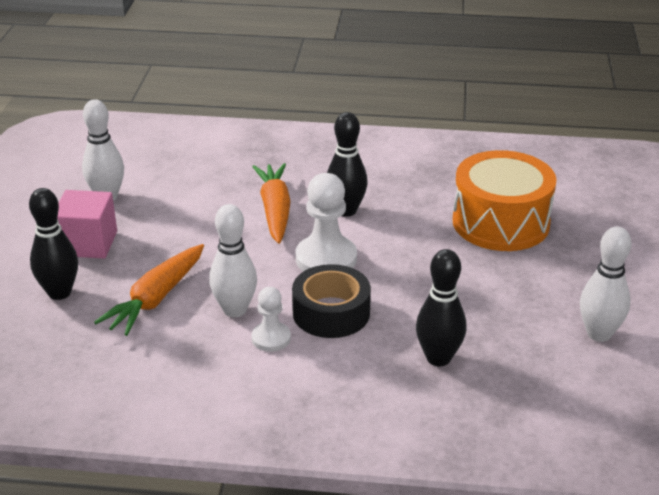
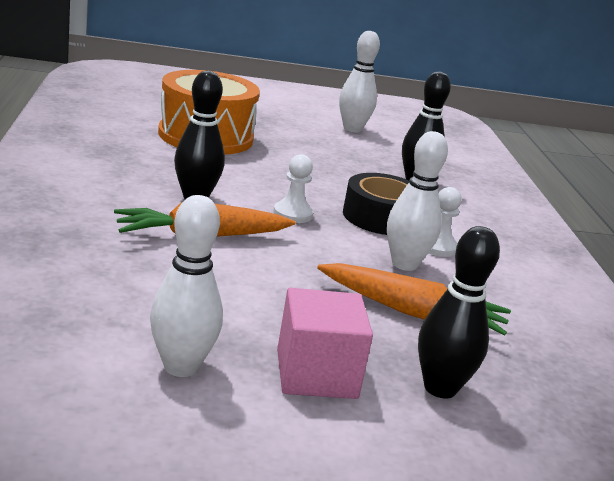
camera: 105 degrees left, 10 degrees down
(326, 259) = (292, 214): white pawn -> white pawn, size x0.58

